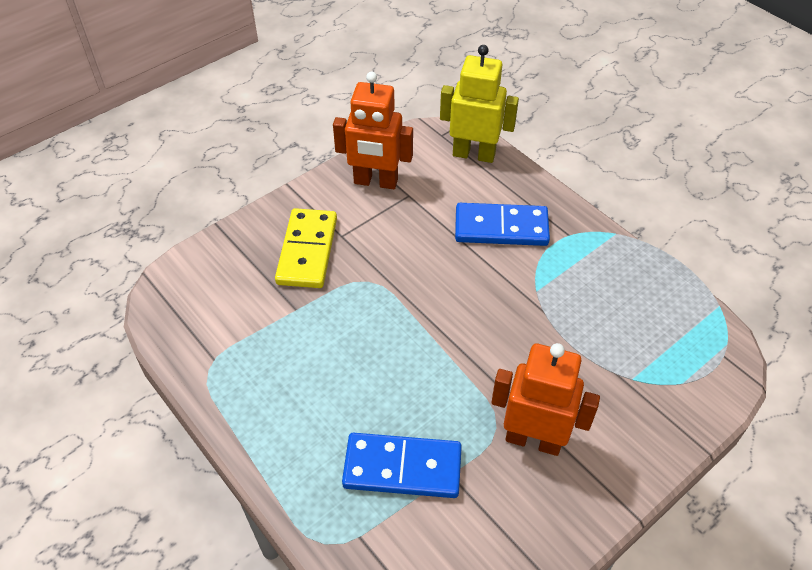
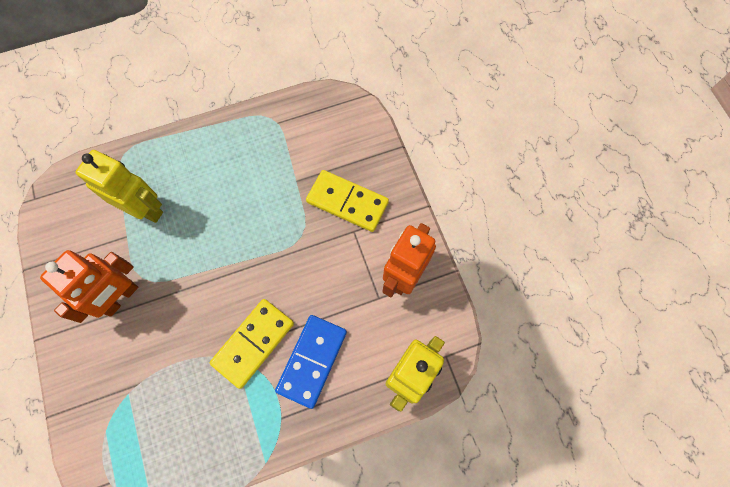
camera: 110 degrees right, 20 degrees up
(402, 467) = (145, 209): blue domino -> yellow robot
(511, 282) = (253, 343): none -> yellow domino

